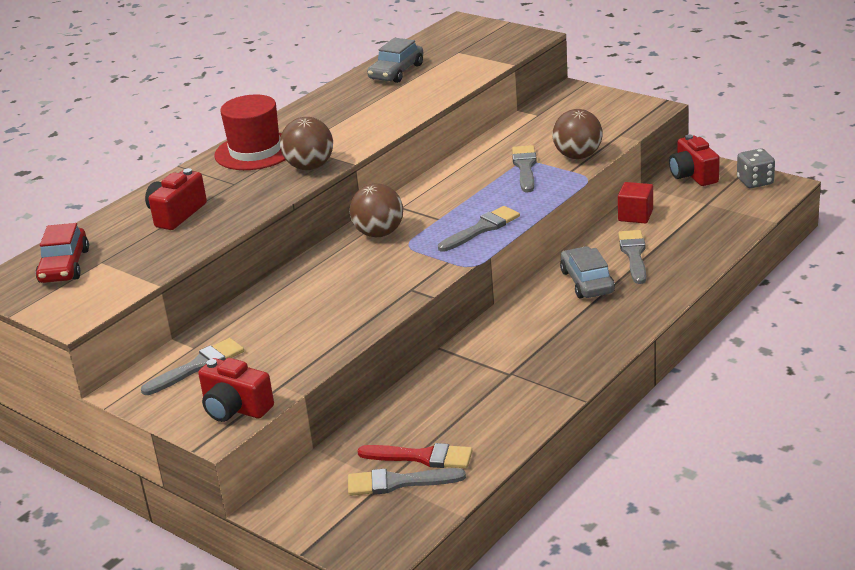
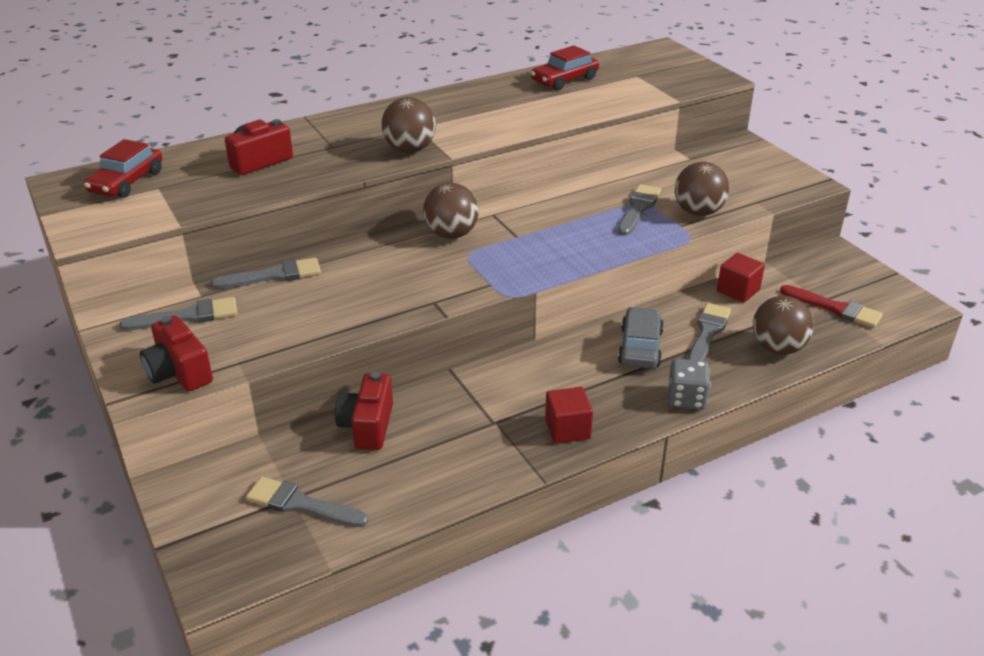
camera: 20 degrees right, 5 degrees up
(255, 151) = (378, 121): red hat -> none
(396, 72) = (564, 80): grey car -> red car
(422, 457) = (344, 484): red brush -> red brush (835, 308)
(481, 229) = (548, 260): grey brush -> grey brush (274, 275)
(574, 359) = (567, 429): none -> red cube
(693, 175) = (826, 265): red camera -> red camera (367, 426)
(697, 249) = (777, 348): none -> brown ball
(755, 182) = (888, 292): grey dice -> grey dice (686, 399)

